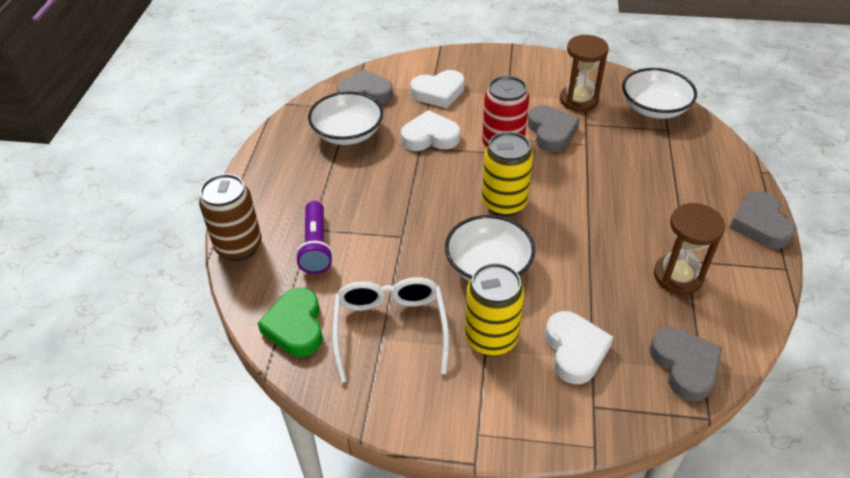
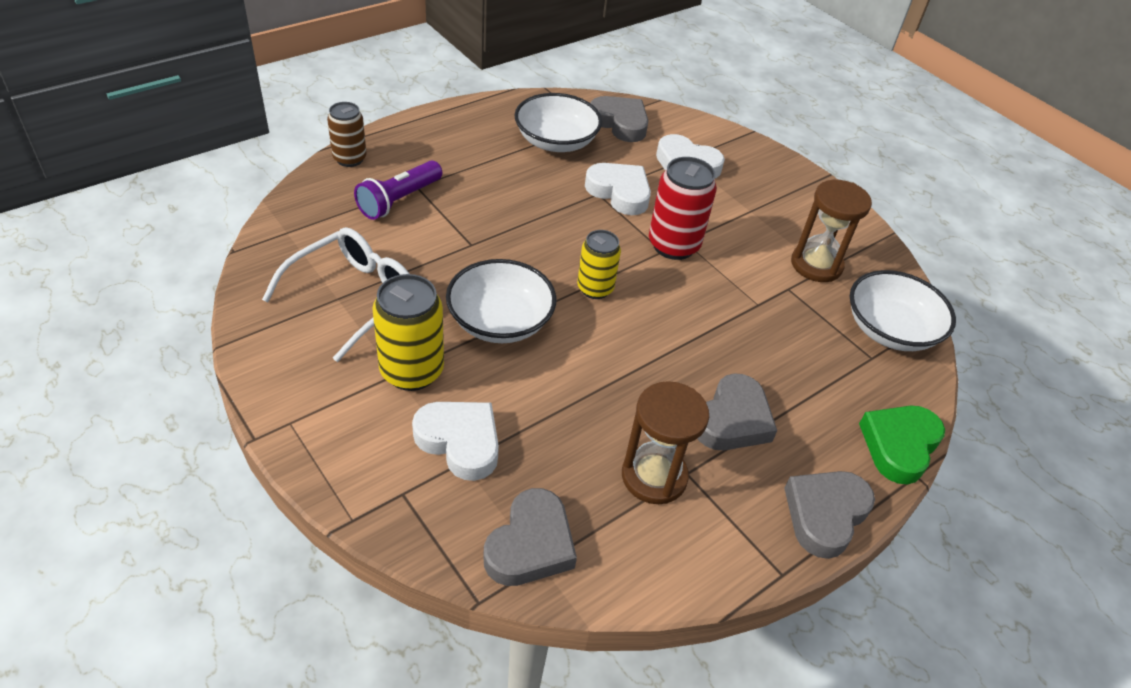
camera: 40 degrees right, 0 degrees up
(239, 247) = (349, 159): brown can -> brown can, size x0.66
(296, 326) = (298, 240): green heart -> green heart (899, 446)
(504, 203) = (595, 288): yellow can -> yellow can, size x0.66
(551, 132) = (739, 269): grey heart -> grey heart (733, 420)
(575, 350) = (460, 442): white heart -> white heart turned 90 degrees counterclockwise

